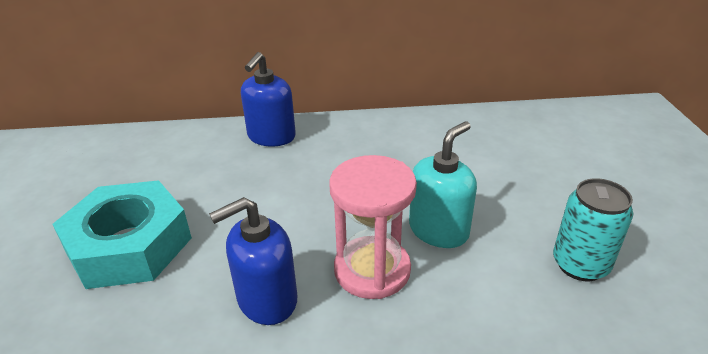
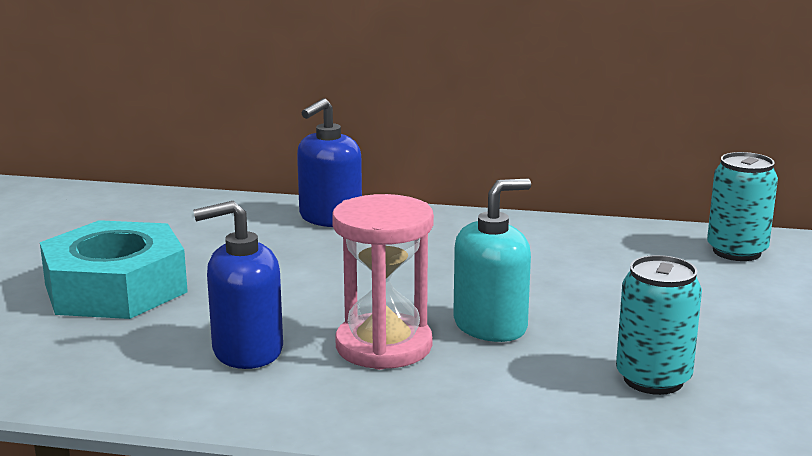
camera: 15 degrees right, 15 degrees down
(556, 124) = (736, 251): none -> turquoise can

